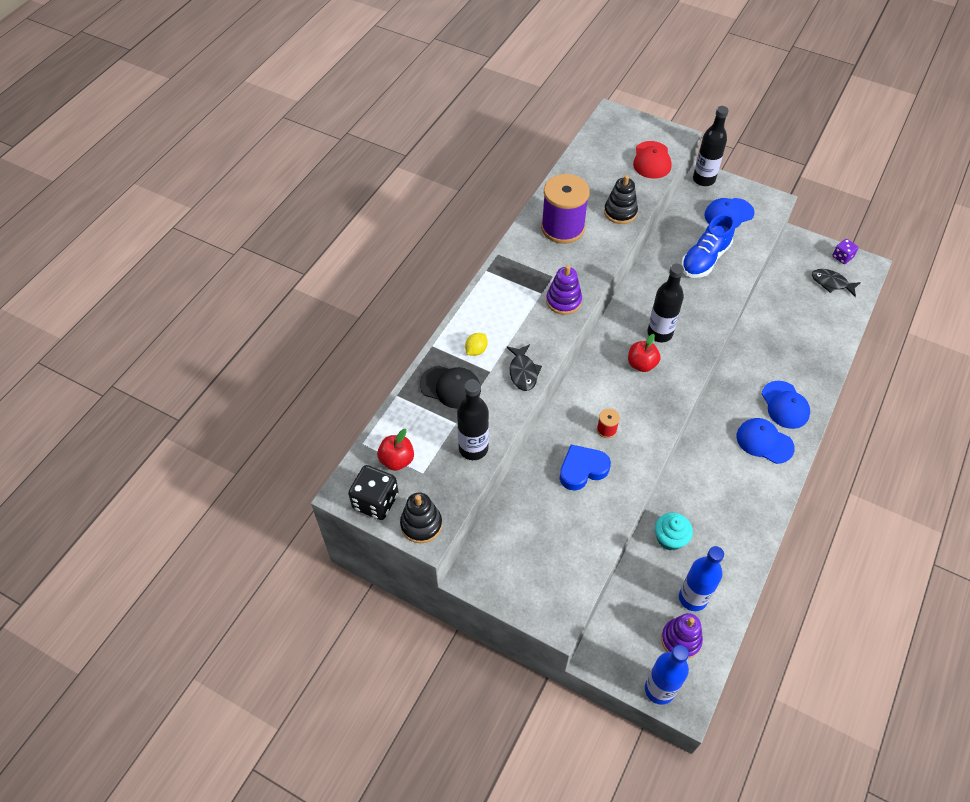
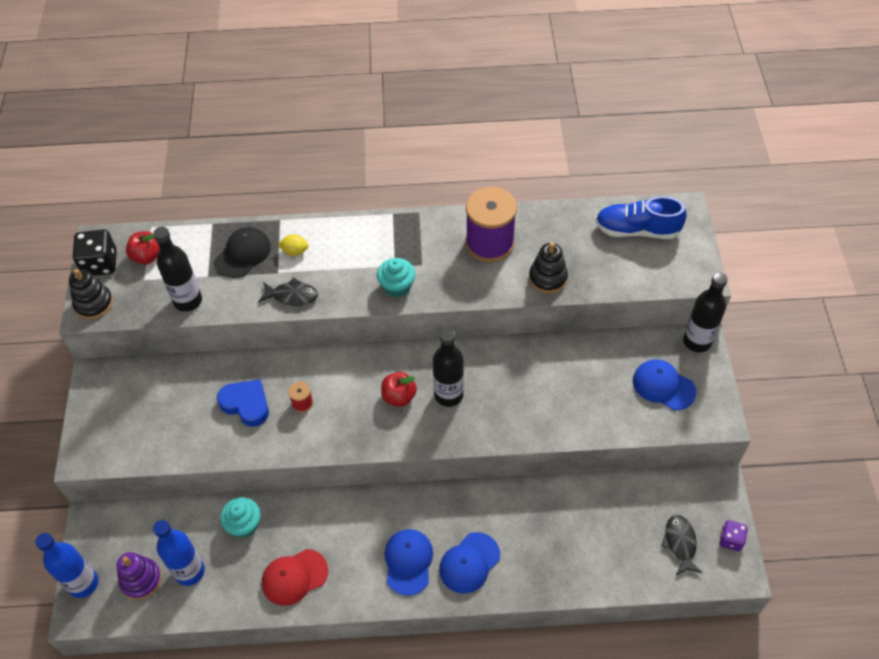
camera: 60 degrees right, 0 degrees up
(450, 387) = (243, 254): black cap -> black cap turned 135 degrees counterclockwise
(523, 372) = (292, 296): black fish -> black fish turned 135 degrees counterclockwise
(563, 301) = (397, 286): purple stacking toy -> turquoise cupcake
(652, 160) = (645, 271): red cap -> red cap (294, 577)
(705, 259) = (579, 391): blue shoe -> blue shoe (637, 230)

